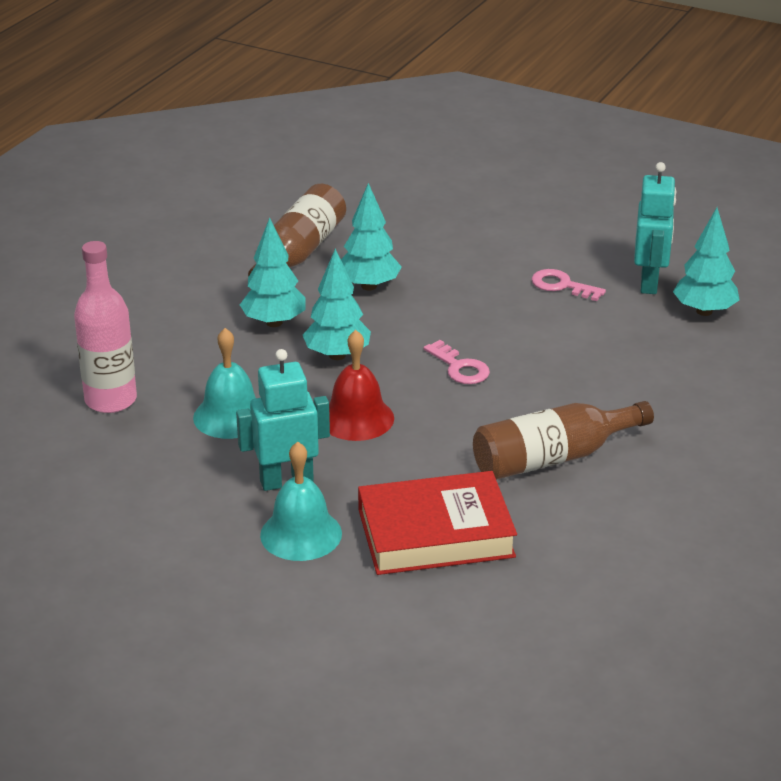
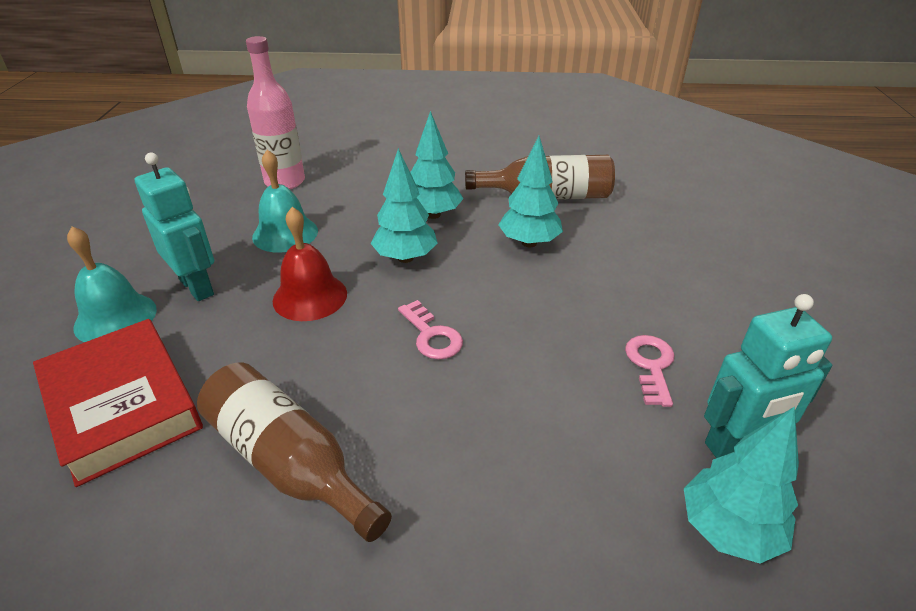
camera: 65 degrees right, 5 degrees up
(460, 367) = (432, 335): pink key -> pink key turned 60 degrees counterclockwise

